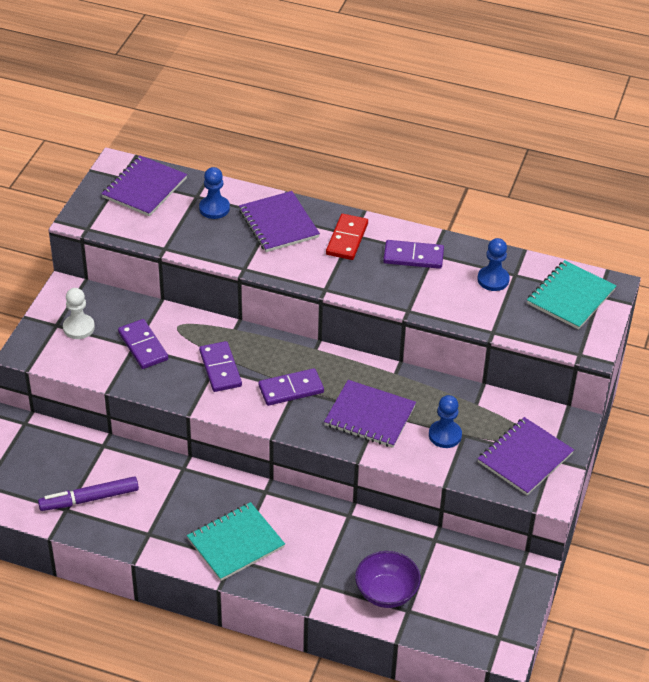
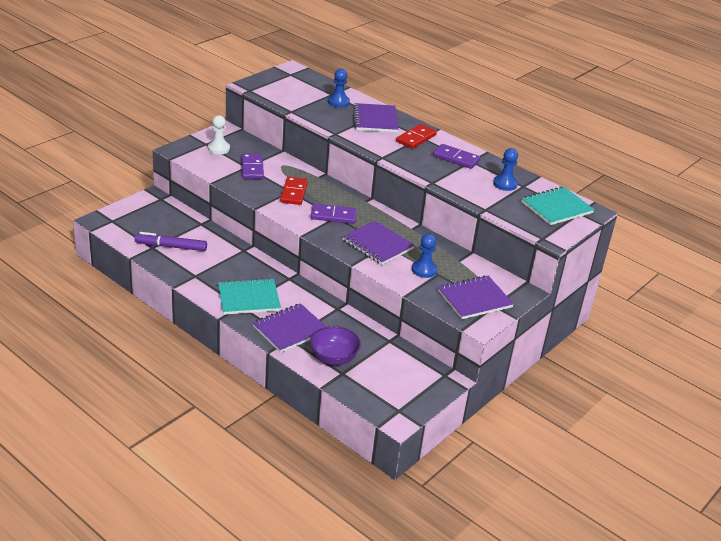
camera: 20 degrees right, 10 degrees down
(144, 188) = (301, 82): purple notebook -> purple notebook (290, 329)
(220, 369) = (294, 193): purple domino -> red domino

